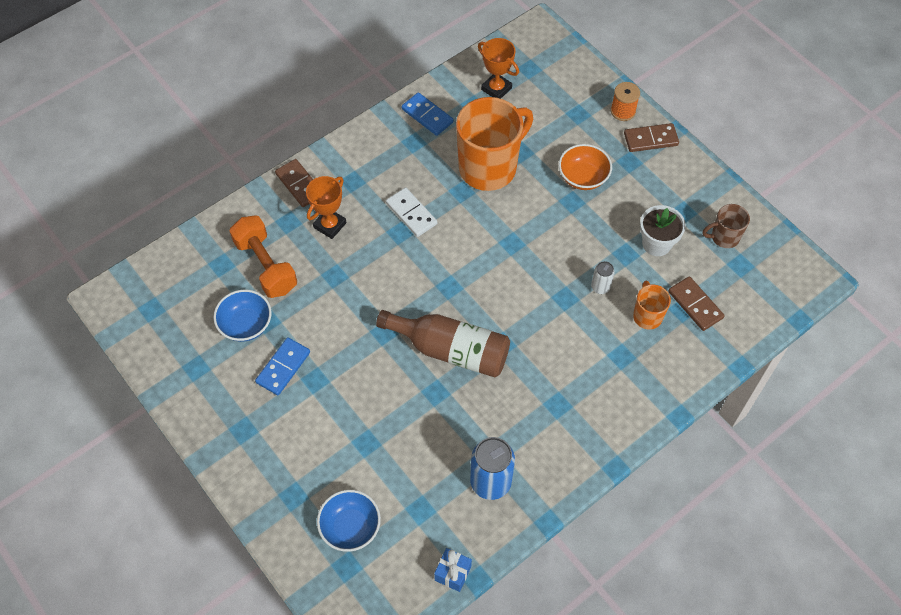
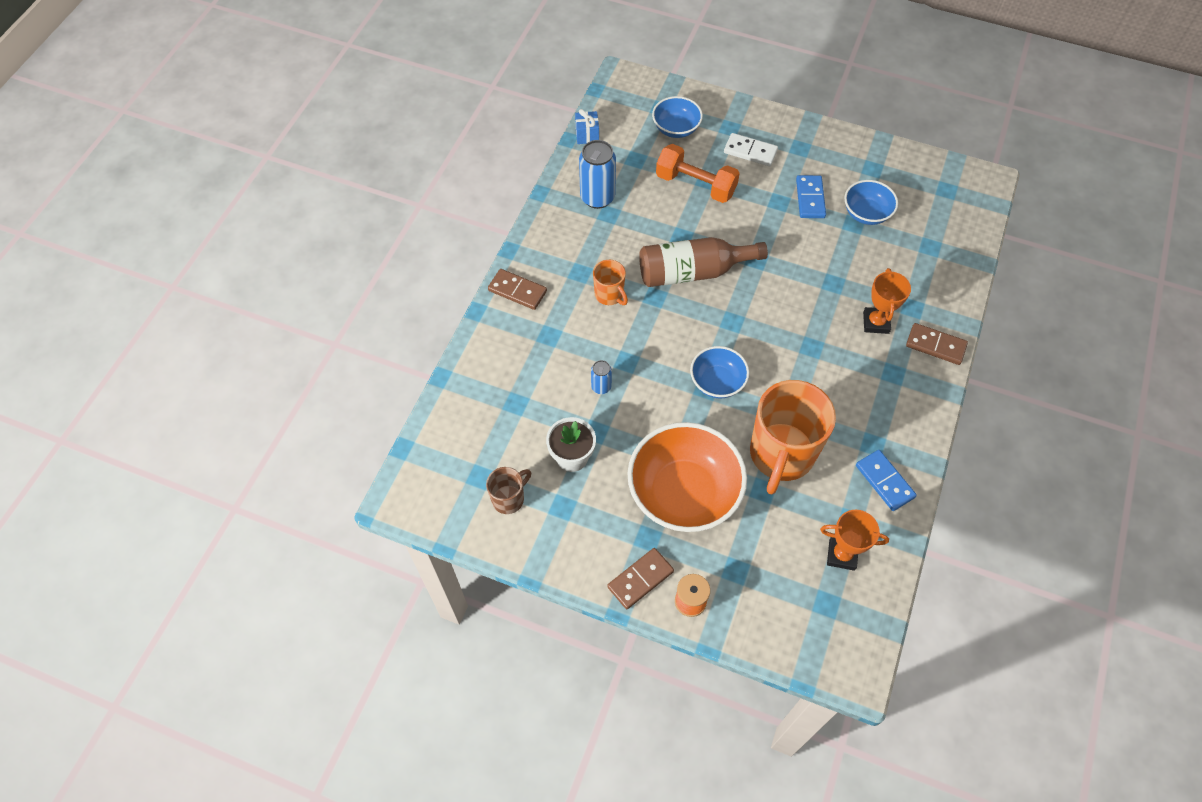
camera: 150 degrees right, 0 degrees up
(266, 265) = (895, 263): orange dumbbell -> orange dumbbell (695, 185)
(411, 213) = (816, 369): white domino -> white domino (750, 151)
(427, 115) = (884, 481): blue domino -> blue domino turned 45 degrees clockwise
(499, 243) = (717, 382): none -> blue bowl
(583, 177) = (683, 493): orange bowl -> orange bowl, size x1.87
(600, 287) = (601, 387): white can -> blue can
(647, 316) = (545, 381): orange mug -> orange mug (609, 295)
(695, 305) = (506, 413): brown domino -> brown domino (517, 291)

